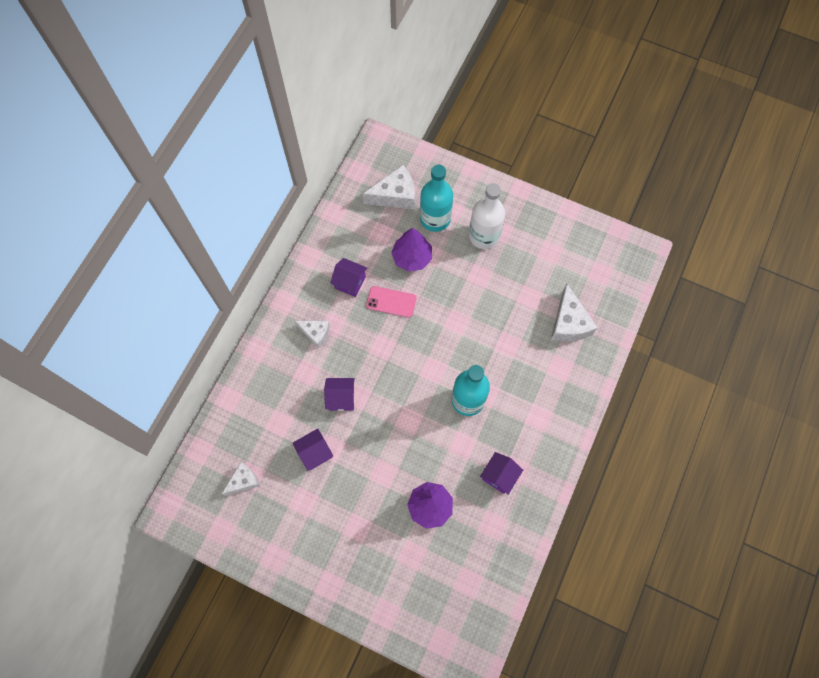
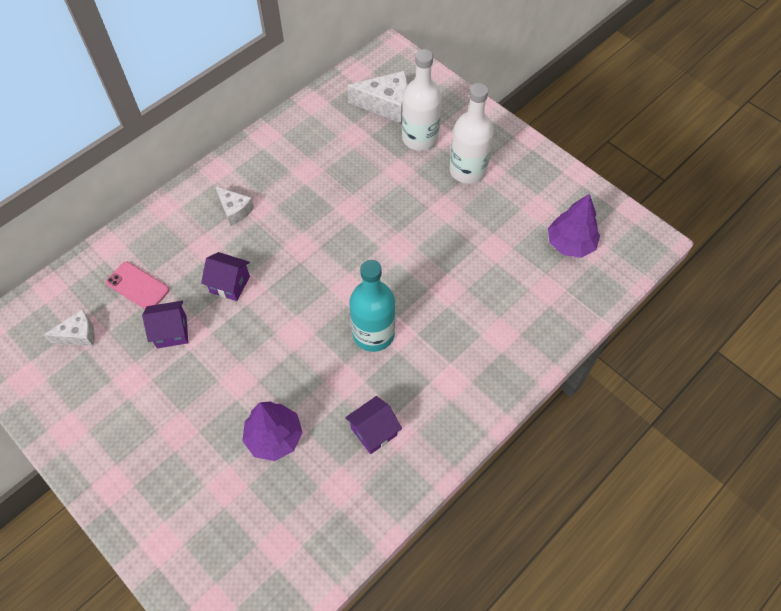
camera: 20 degrees right, 10 degrees down
(350, 282) = (297, 172): purple house -> none
(391, 302) = (333, 205): pink phone -> pink phone (137, 286)
(412, 257) = (376, 168): purple tree -> purple tree (570, 244)
(435, 219) = (420, 138): turquoise bottle -> white bottle
(568, 323) = (530, 289): white cheese -> none

